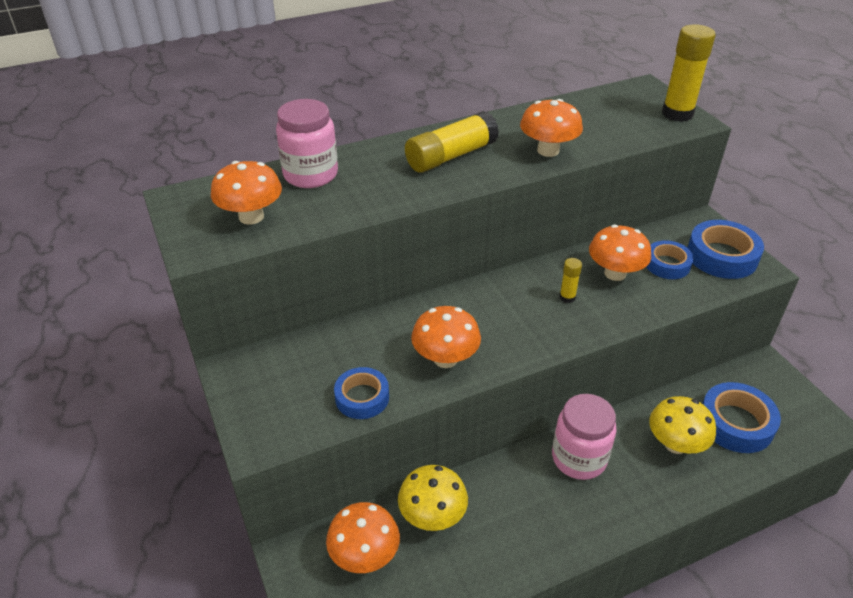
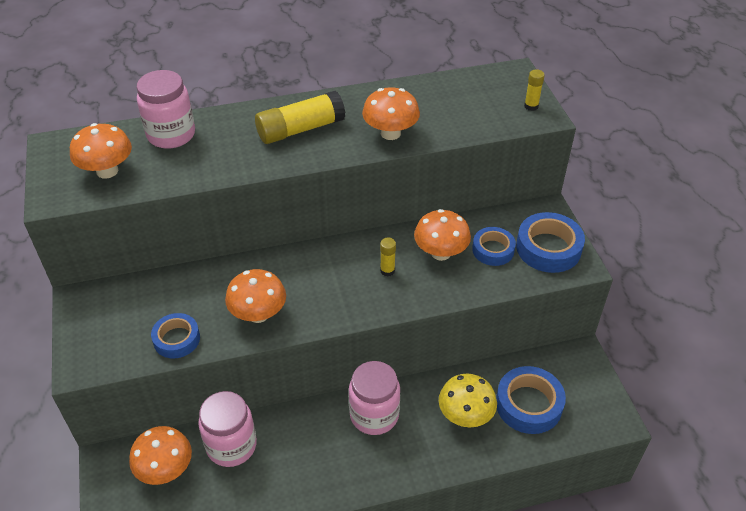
camera: 10 degrees right, 5 degrees up
(432, 516) = (231, 445): yellow mushroom -> pink jar
(677, 114) = (531, 106): yellow glue stick -> yellow glue stick, size x0.48

